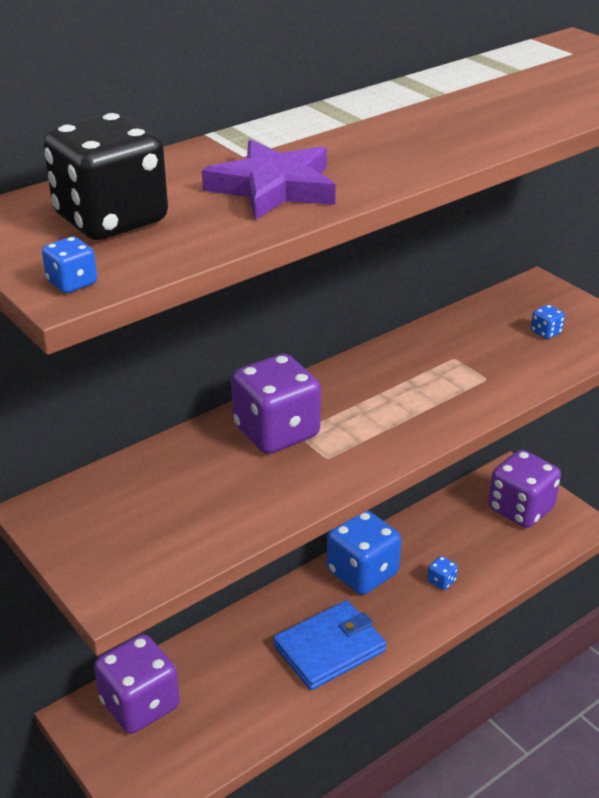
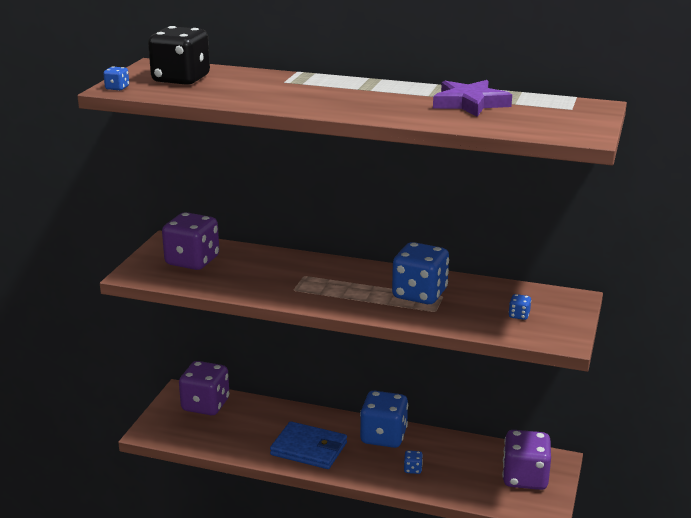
camera: 55 degrees right, 10 degrees down
(273, 187) = (256, 93): purple star -> purple star (470, 103)
(276, 432) = (298, 270): purple dice -> purple dice (192, 261)
(436, 371) = (419, 294): none -> blue dice

